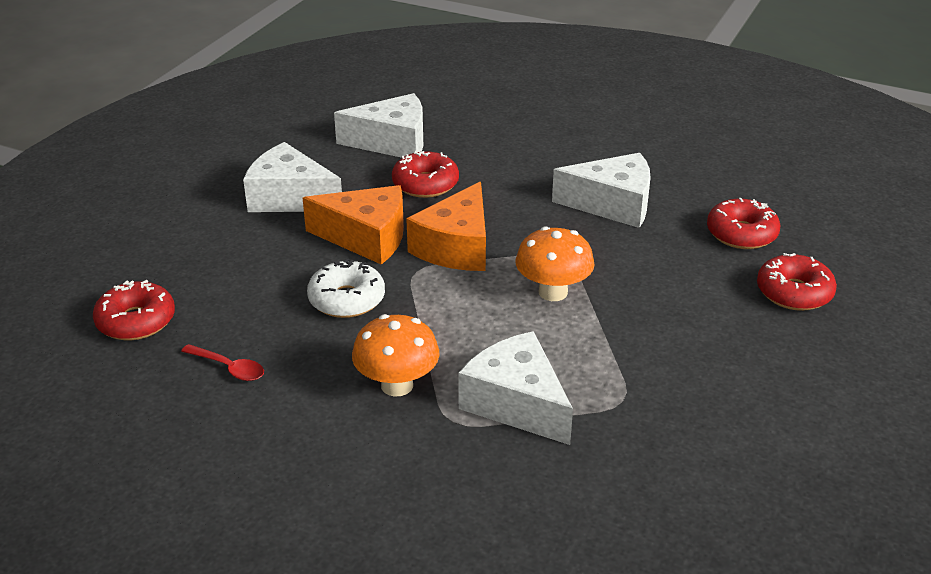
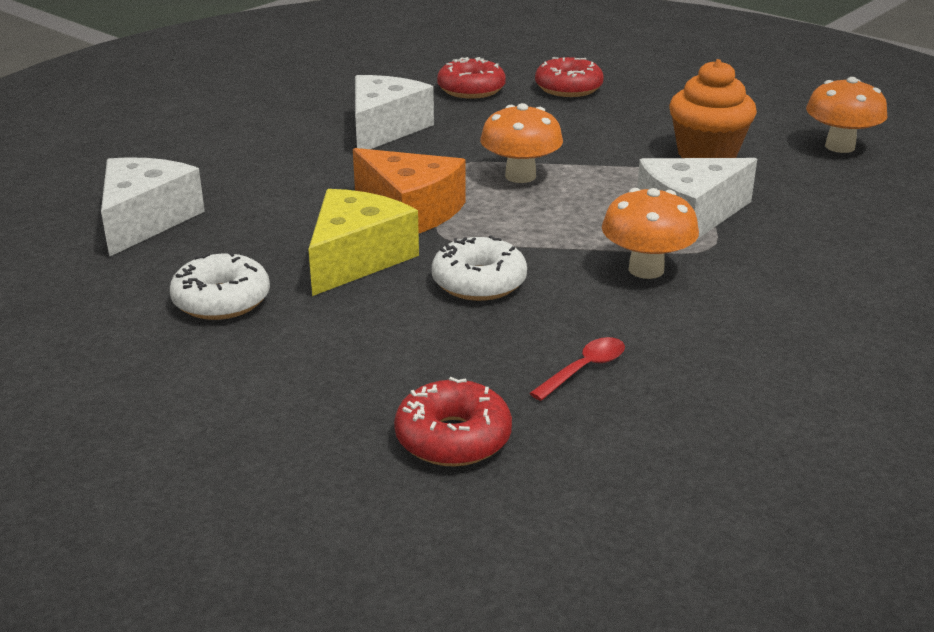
camera: 75 degrees left, 5 degrees down
(289, 198) = (221, 300): white cheese -> white donut
(366, 237) = (356, 258): orange cheese -> yellow cheese
(425, 184) = (265, 212): red donut -> none
(676, 406) = (707, 154): none -> orange cupcake
(765, 515) = (840, 146): none -> orange mushroom

